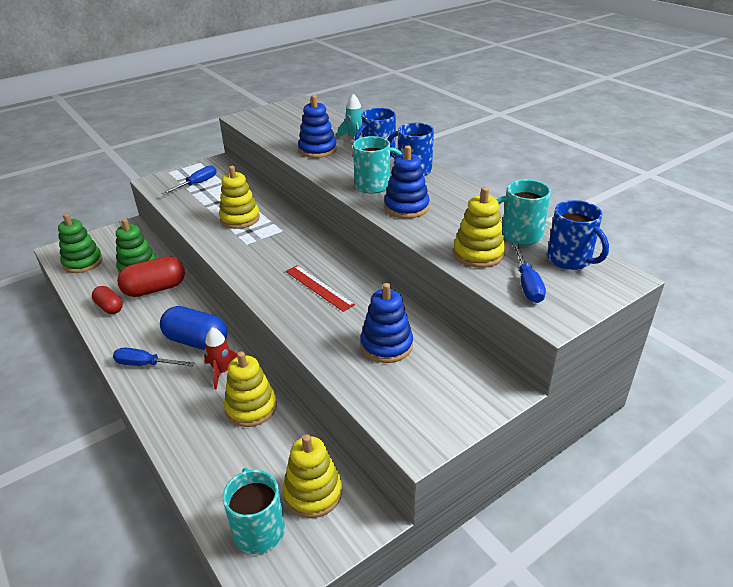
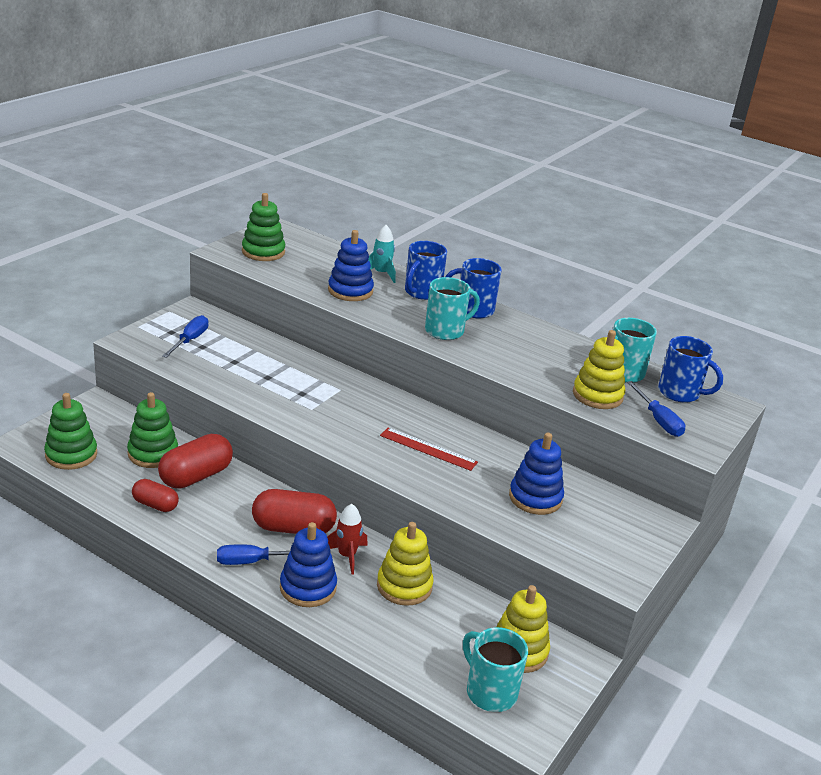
camera: 25 degrees left, 5 degrees down
(196, 341) = (293, 528): blue capsule -> red capsule
(240, 218) = (280, 380): yellow stacking toy -> none
(273, 119) = (263, 252): none -> green stacking toy
(406, 207) = (497, 353): blue stacking toy -> blue stacking toy (308, 587)

